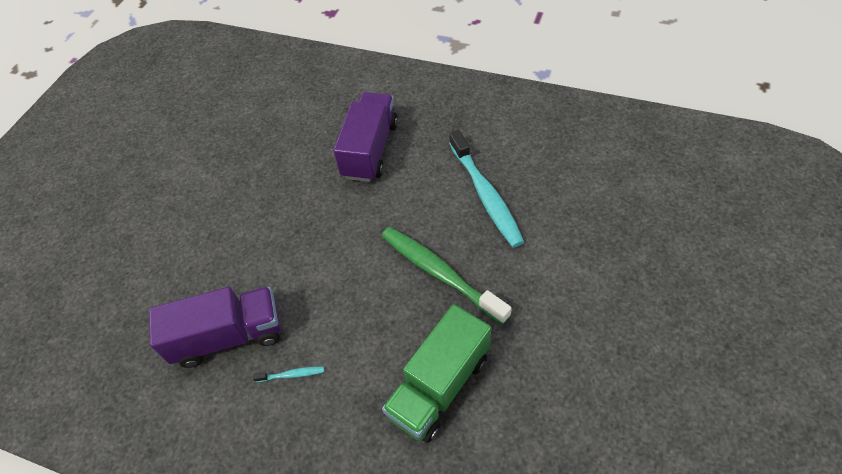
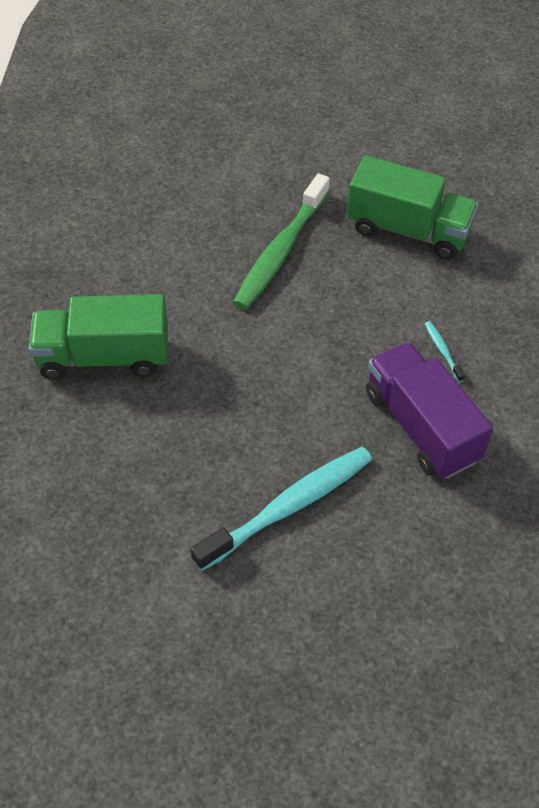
camera: 110 degrees left, 0 degrees up
(370, 150) = (104, 356): purple truck -> green truck
(485, 195) = (162, 229): turquoise toothbrush -> turquoise toothbrush (288, 507)

